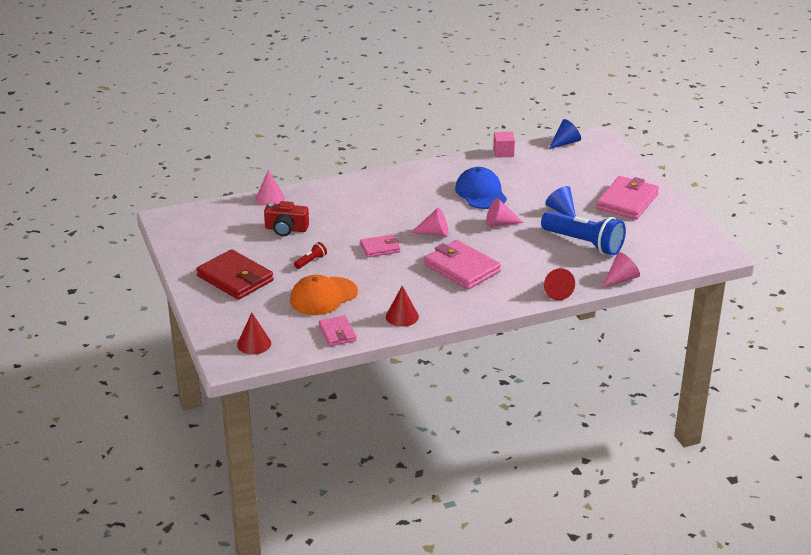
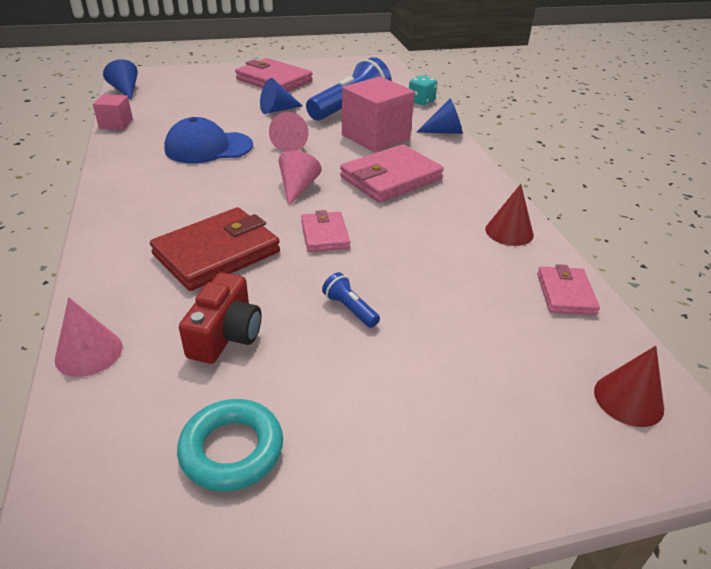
camera: 85 degrees left, 5 degrees up
(219, 240) = (232, 449): none -> turquoise ring
(235, 278) = (398, 422): red wallet -> red wallet (217, 253)
(311, 261) = (350, 309): red flashlight -> blue flashlight
(323, 296) = (462, 301): orange cap -> none
(337, 333) = (565, 293): pink wallet -> pink wallet turned 75 degrees counterclockwise
(530, 259) = (375, 137): none -> pink cube
(556, 292) = (444, 132): red cone -> blue cone
(621, 279) = (421, 101): pink cone -> turquoise dice

